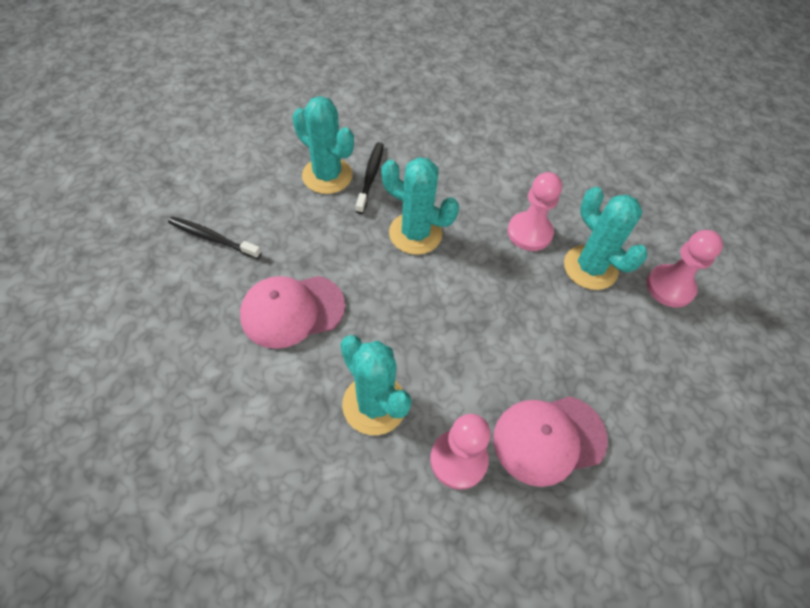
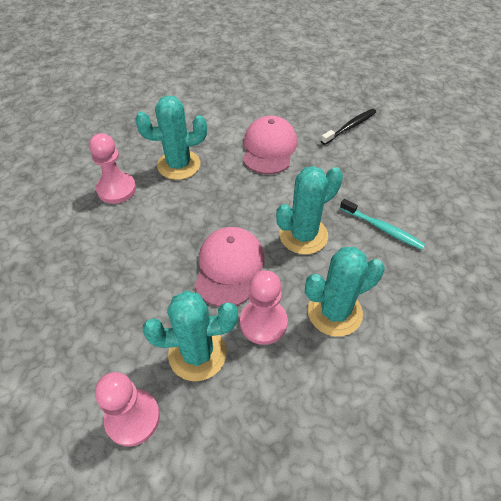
camera: 120 degrees right, 5 degrees down
(327, 176) = (393, 200): turquoise cactus -> turquoise cactus (334, 312)
(370, 177) = (382, 228): black toothbrush -> turquoise toothbrush
(549, 439) = (90, 239): pink cap -> pink cap (229, 267)

